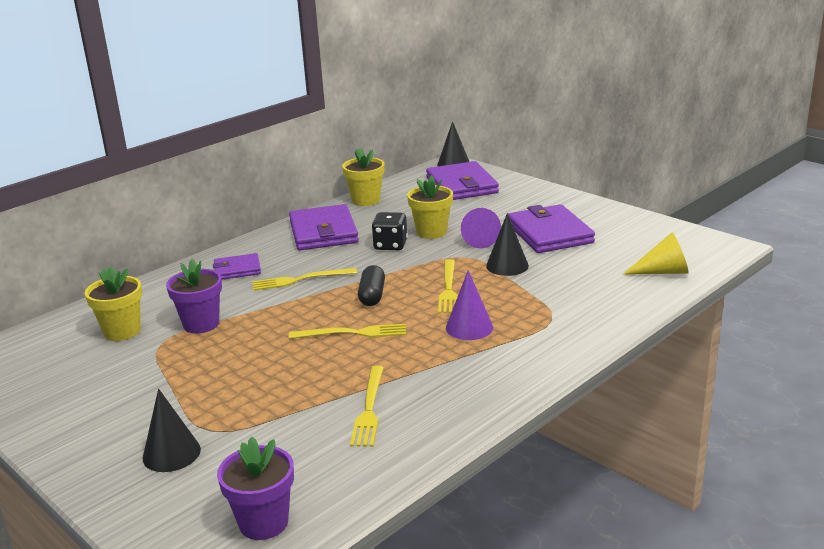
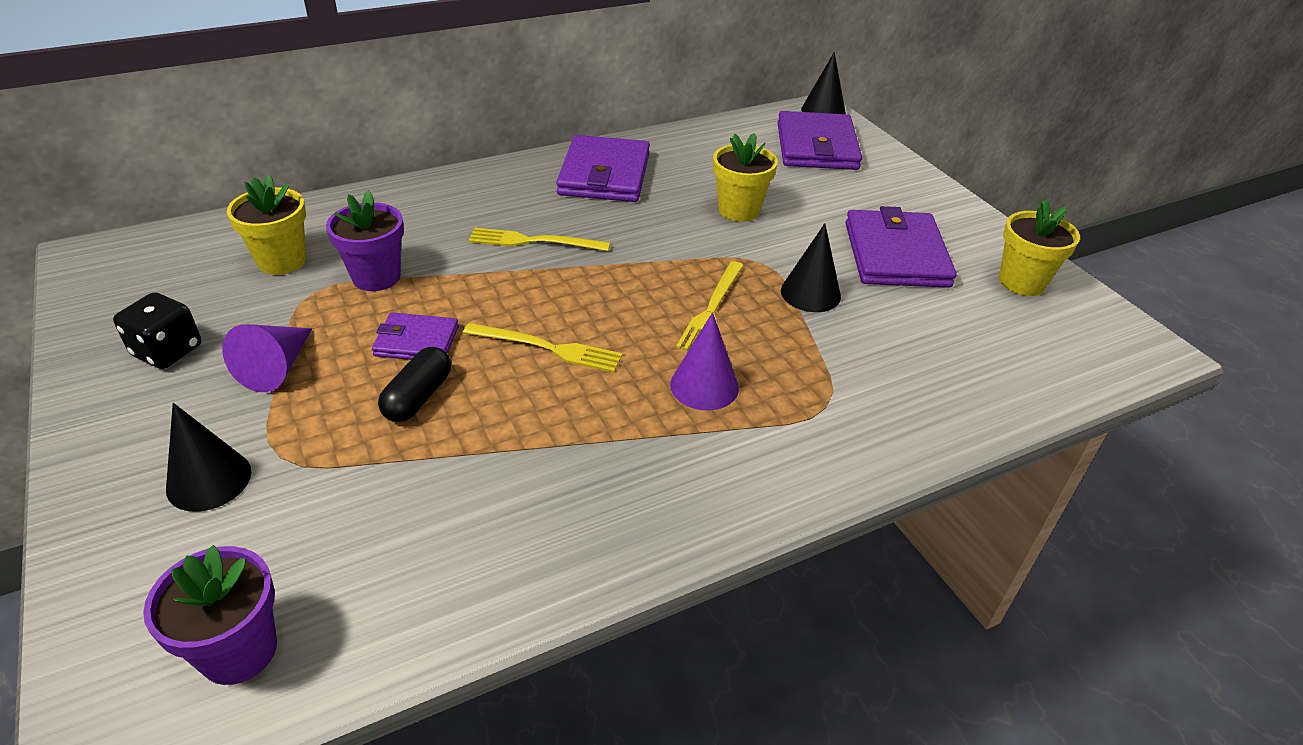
camera: 15 degrees right, 15 degrees up
(237, 269) = (469, 204): purple wallet -> purple wallet (417, 341)
(366, 200) = (683, 139): yellow flower pot -> yellow flower pot (1021, 282)
(369, 409) = (494, 488): yellow fork -> none
(372, 295) = (607, 292): black capsule -> black capsule (418, 397)
(390, 245) = (675, 217): black dice -> black dice (167, 351)
(479, 239) = (795, 238): purple cone -> purple cone (277, 367)
(663, 272) = (1030, 368): yellow cone -> none

